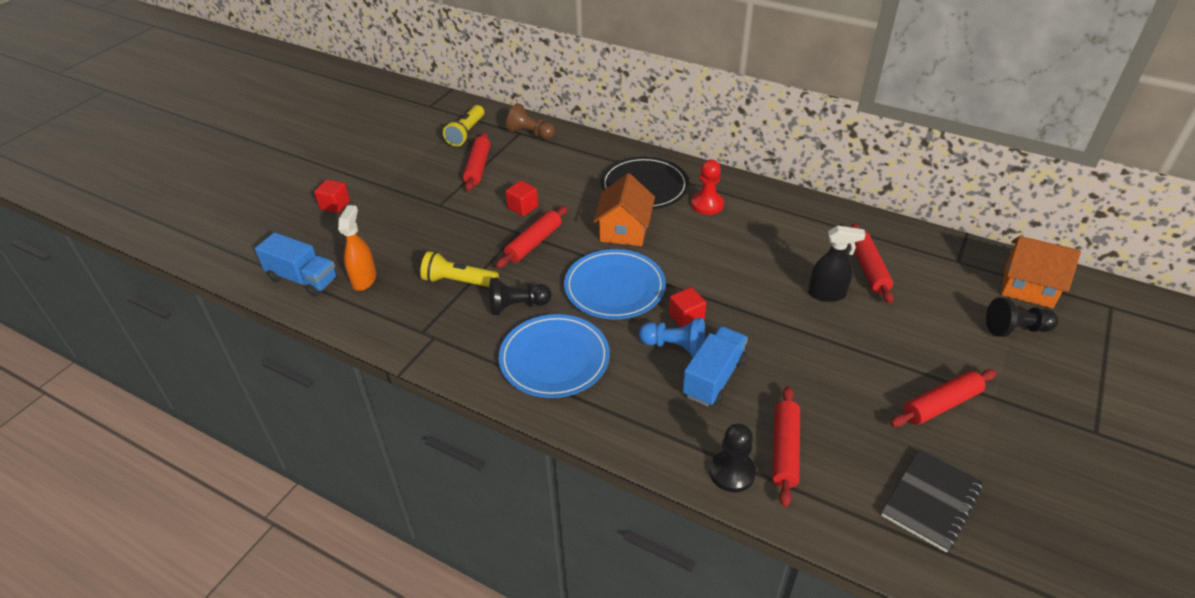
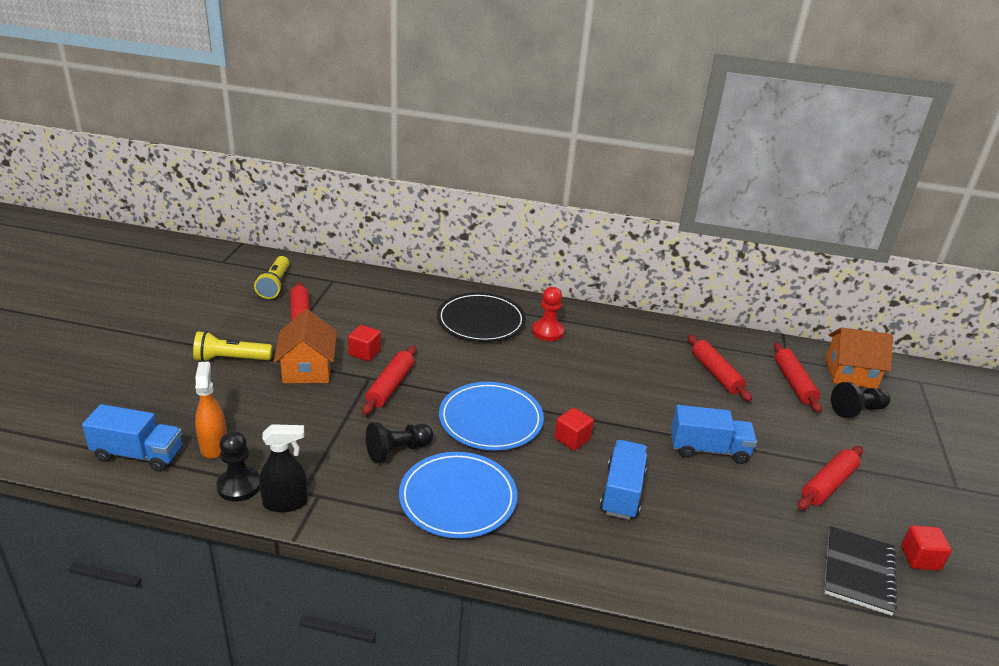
camera: 20 degrees left, 10 degrees down
(335, 205) = (149, 371): red cube -> red cube (920, 558)
(458, 281) = (323, 434): yellow flashlight -> yellow flashlight (231, 359)
(530, 134) = (344, 280): brown pawn -> none
(624, 230) = (478, 364): orange house -> orange house (307, 369)
(674, 346) = (572, 468): blue pawn -> none
(732, 472) = (677, 580): black pawn -> black pawn (239, 486)
(784, 450) = (715, 549): red rolling pin -> red rolling pin (793, 383)
(824, 348) = (708, 450): none -> blue truck
(827, 294) = (690, 400): black spray bottle -> black spray bottle (285, 503)

